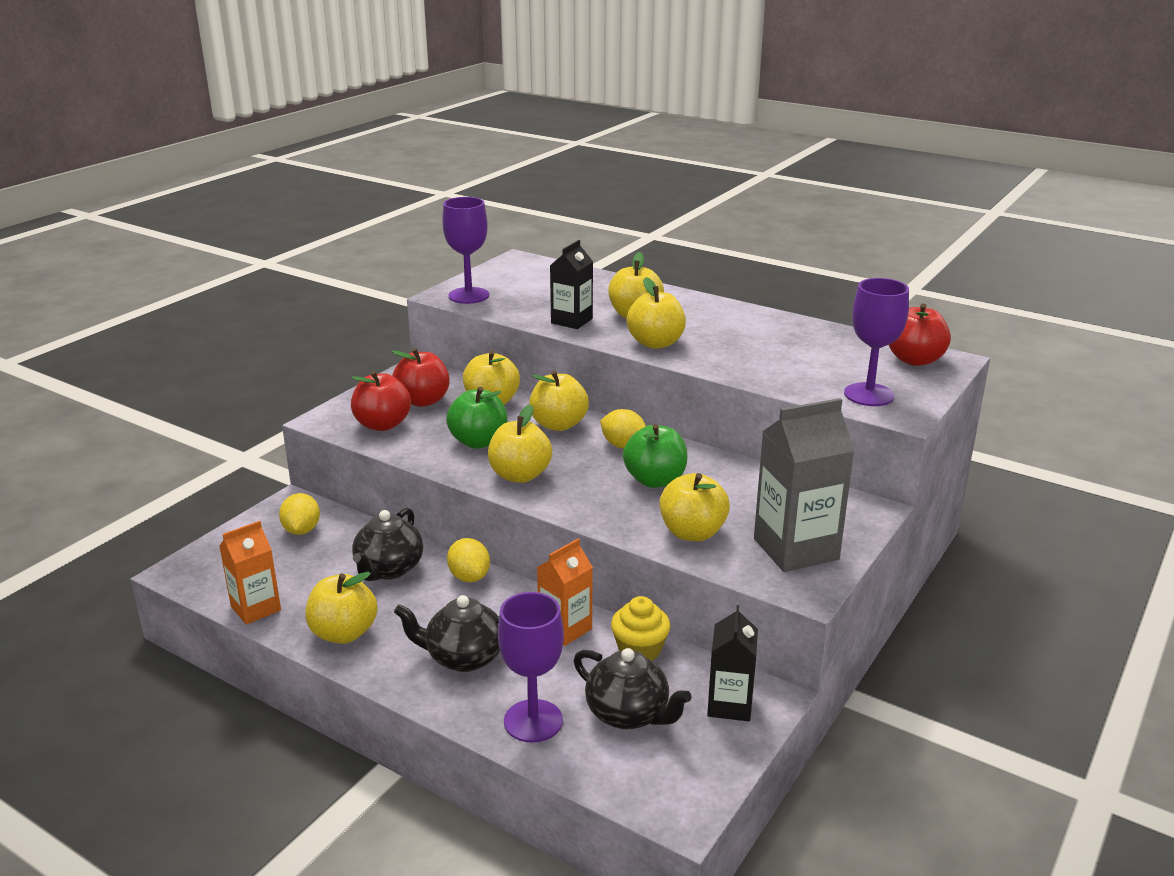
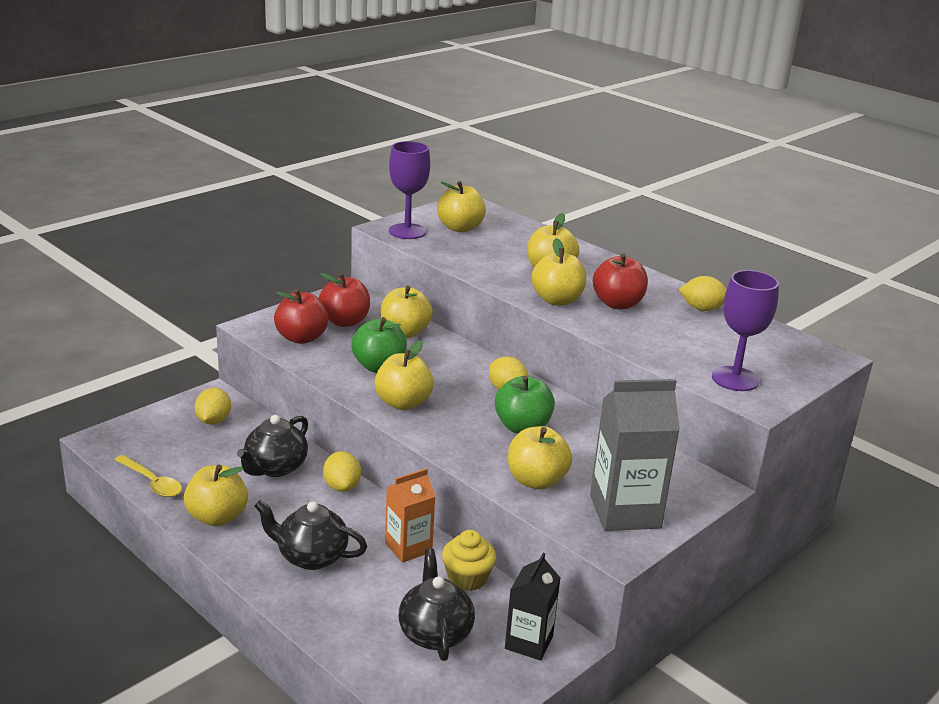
camera: 10 degrees right, 0 degrees up
(256, 608) = (152, 482): orange carton -> yellow spoon
(533, 721) = (350, 623): purple goblet -> none
(558, 425) = (456, 362): yellow apple -> yellow apple (460, 228)
(571, 321) = (489, 268): black carton -> none
(628, 714) = (435, 633): black teapot -> black teapot turned 150 degrees counterclockwise
(803, 331) = (702, 309): none -> yellow lemon
(915, 360) = (796, 352): red apple -> red apple (617, 304)

